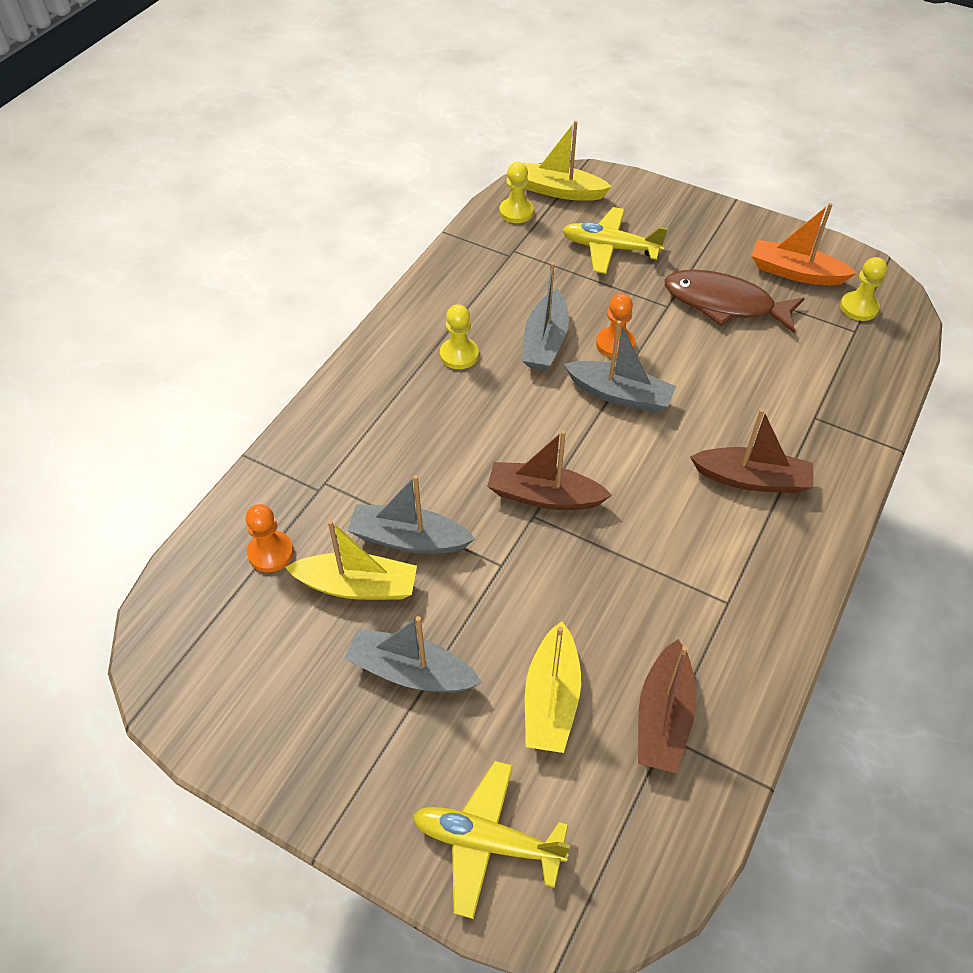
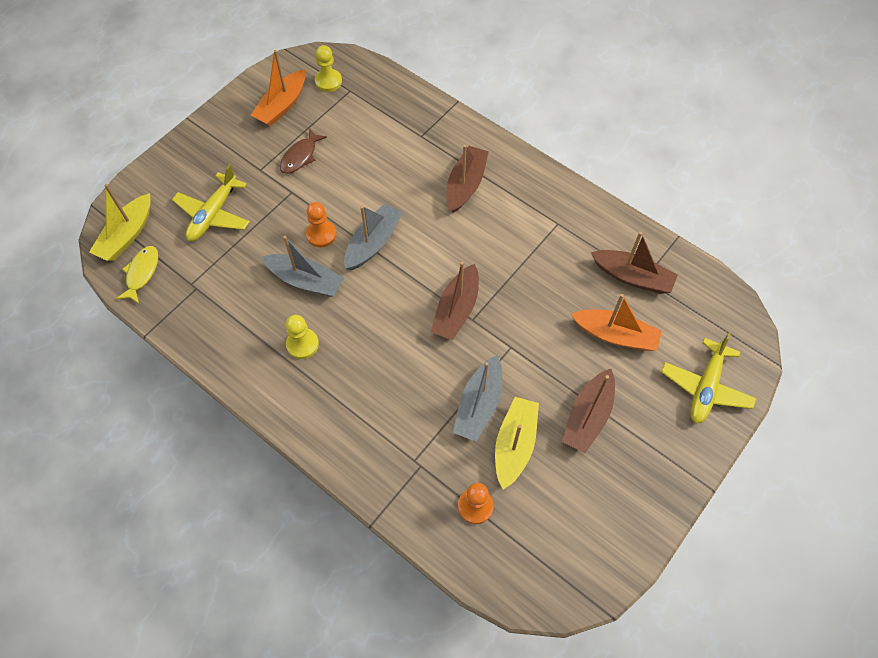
camera: 80 degrees left, 10 degrees up
(411, 672) = (588, 416): grey boat -> brown boat
(516, 212) = (141, 273): yellow pawn -> yellow fish
(551, 699) = (615, 335): yellow boat -> orange boat
(724, 304) = (300, 156): brown fish -> brown fish, size x0.57

